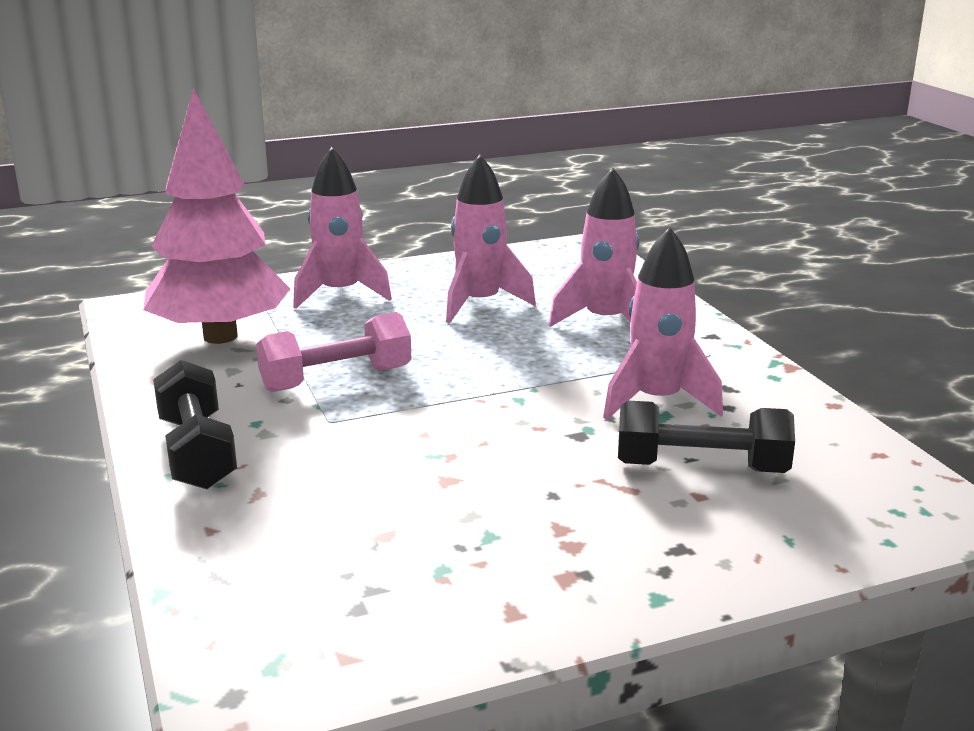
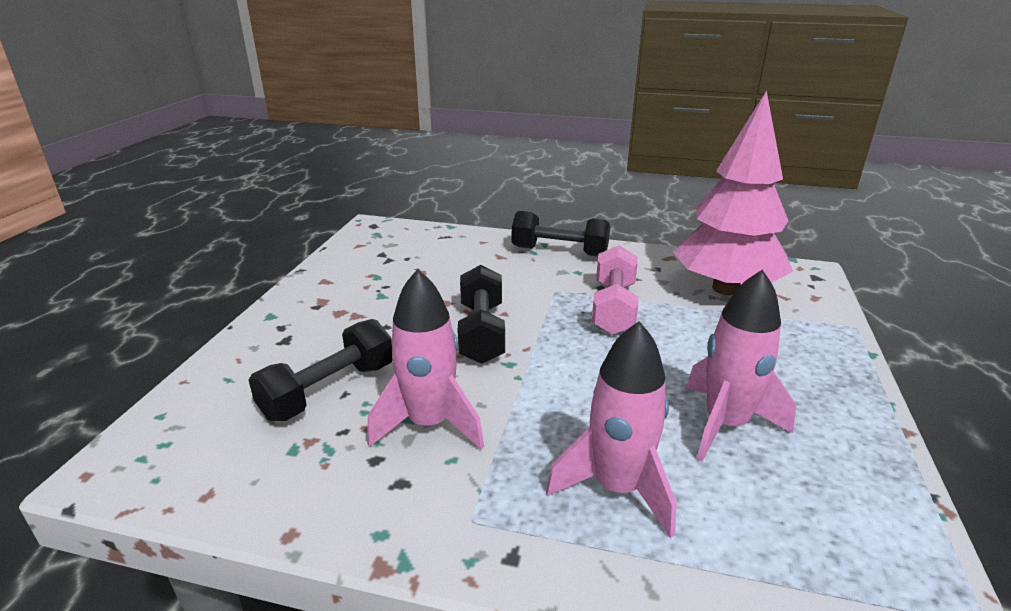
camera: 125 degrees right, 5 degrees up
(340, 294) = (798, 357): pink rocket -> none
(484, 431) = (481, 332): none -> black dumbbell

